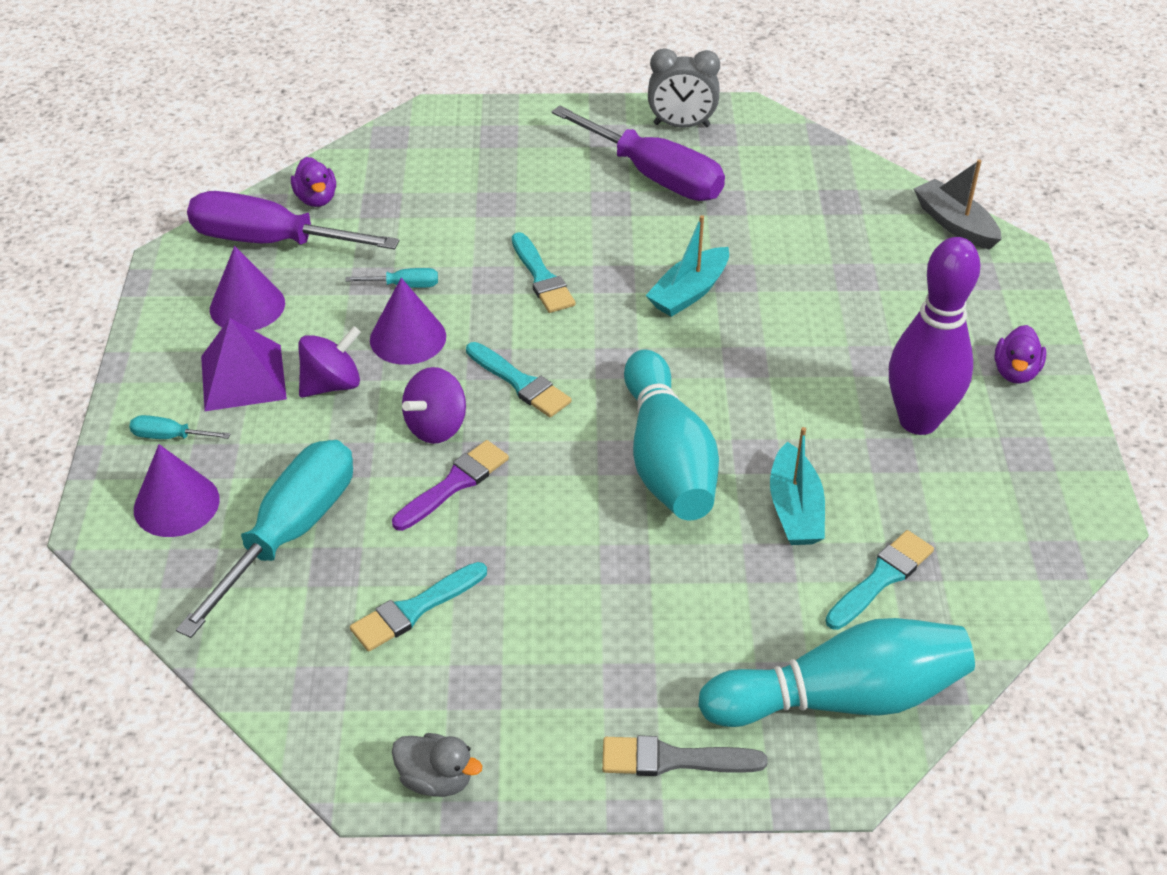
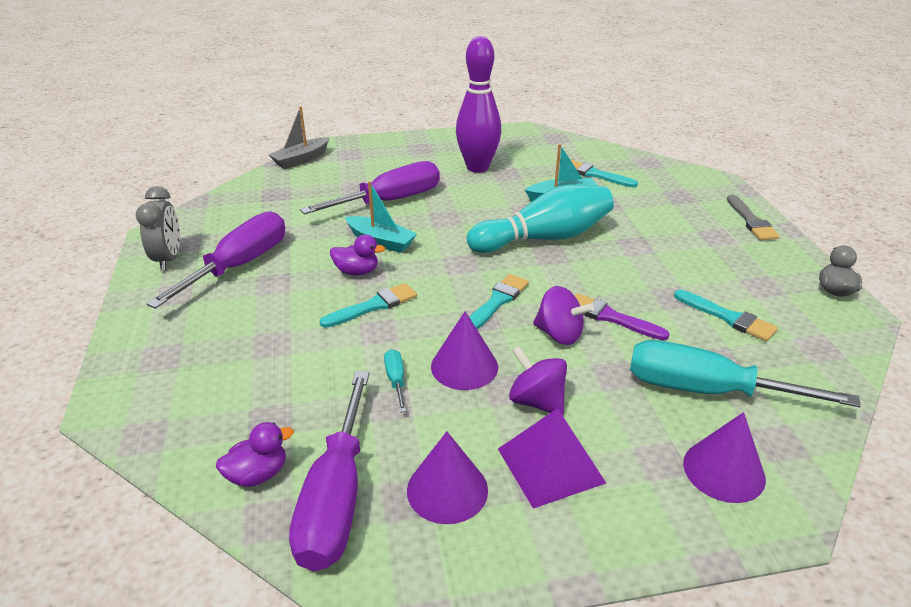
camera: 100 degrees left, 10 degrees down
(169, 436) = (650, 501): turquoise screwdriver -> none
(805, 309) = (390, 201): none -> purple screwdriver
(842, 698) = (677, 182): turquoise bowling pin -> none
(1015, 372) = (430, 145): purple duck -> purple duck (357, 271)

